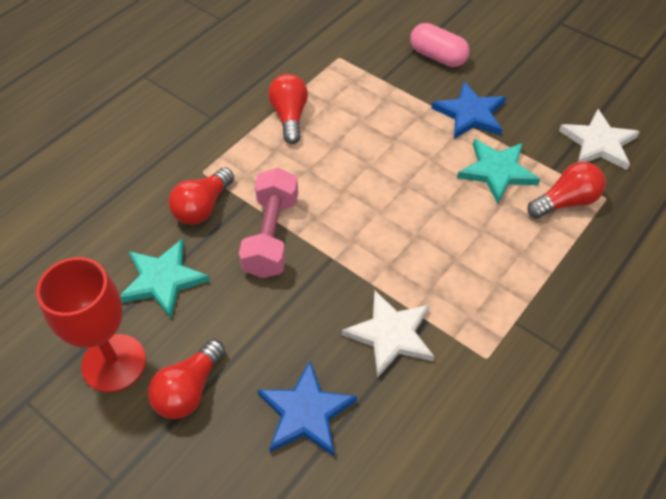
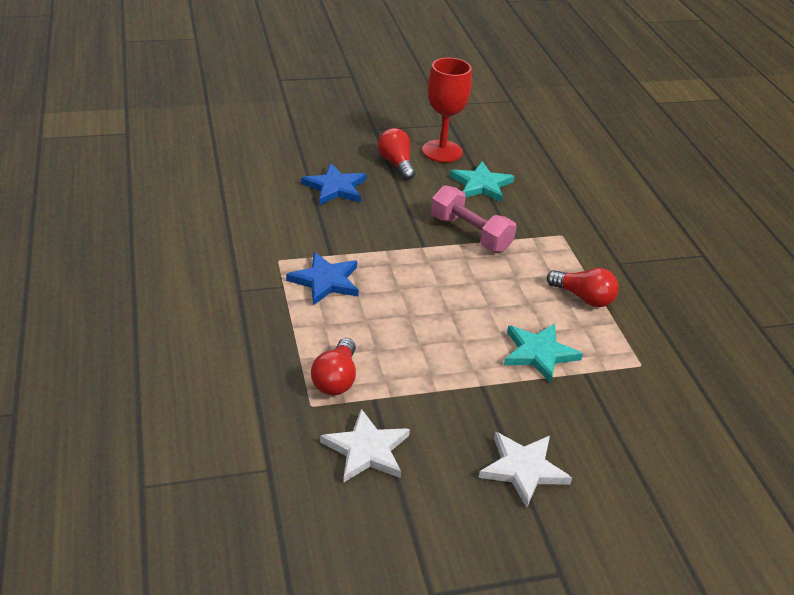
camera: 125 degrees right, 15 degrees down
(203, 207) = (526, 221): red light bulb -> none
(391, 335) = (341, 236): white star -> white star (523, 469)
(437, 57) = (586, 427): pink capsule -> none
(470, 114) = (487, 395): blue star -> blue star (325, 281)
(497, 171) = (407, 365): turquoise star -> turquoise star (539, 353)

